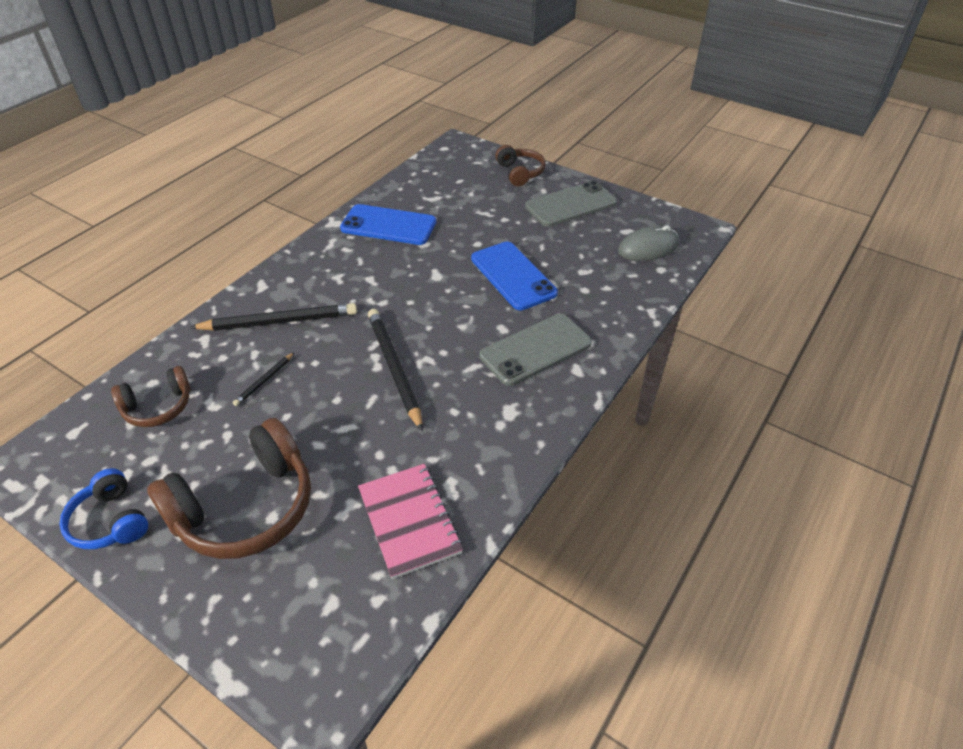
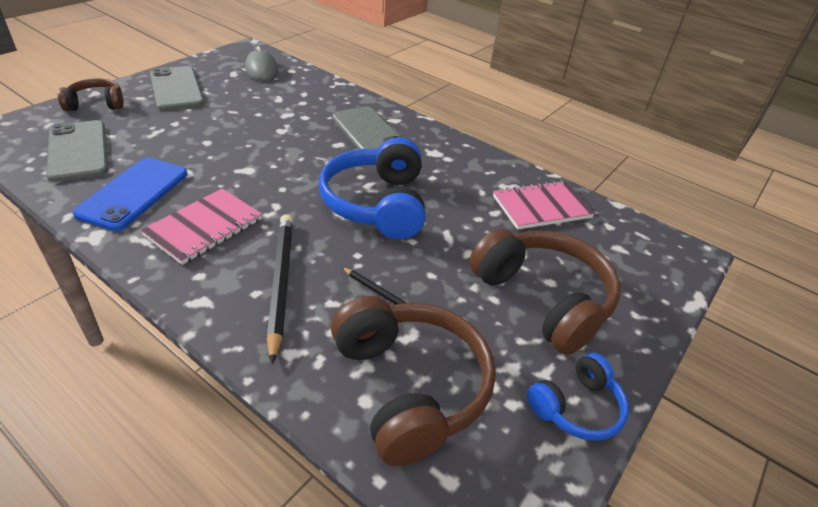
camera: 90 degrees left, 5 degrees down
(158, 407) = (410, 387): brown headphones -> brown headphones, size x1.80
(347, 269) = (204, 227): none -> pink notebook
(394, 368) = (377, 204): black pencil -> blue headphones
(442, 185) = (78, 151): none -> grey phone
(513, 276) = (269, 130): blue phone -> none

